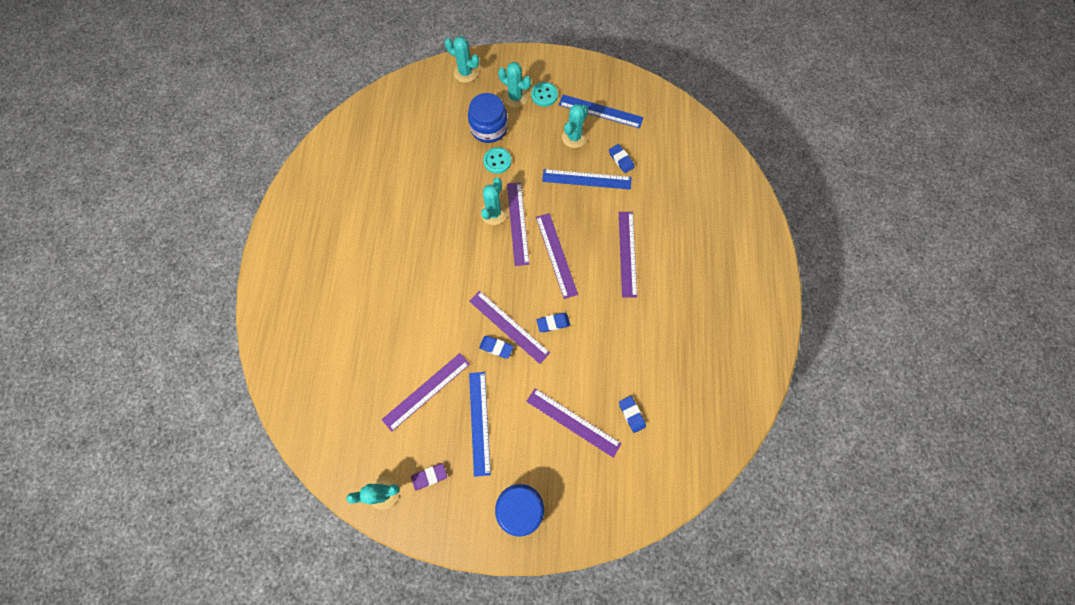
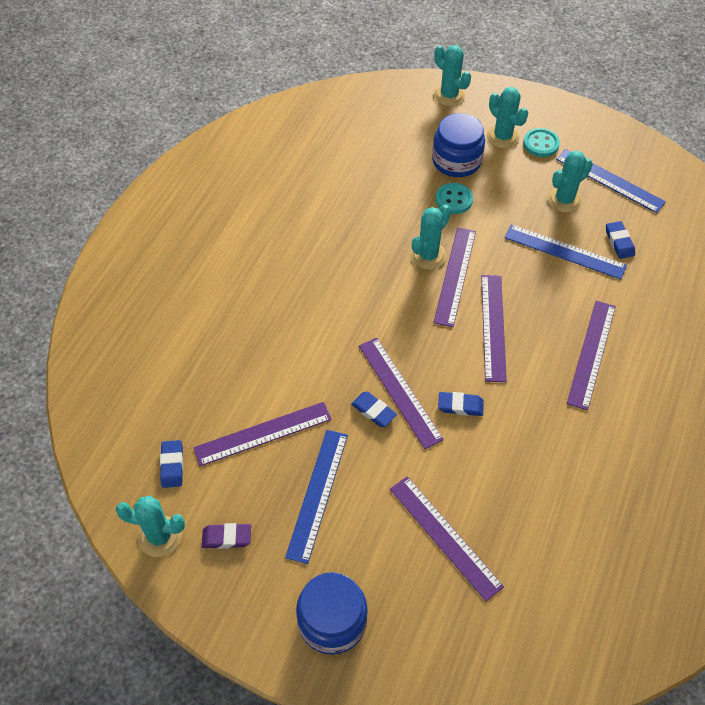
camera: 20 degrees right, 15 degrees down
(631, 414) = (531, 555): blue eraser -> blue eraser (172, 465)

